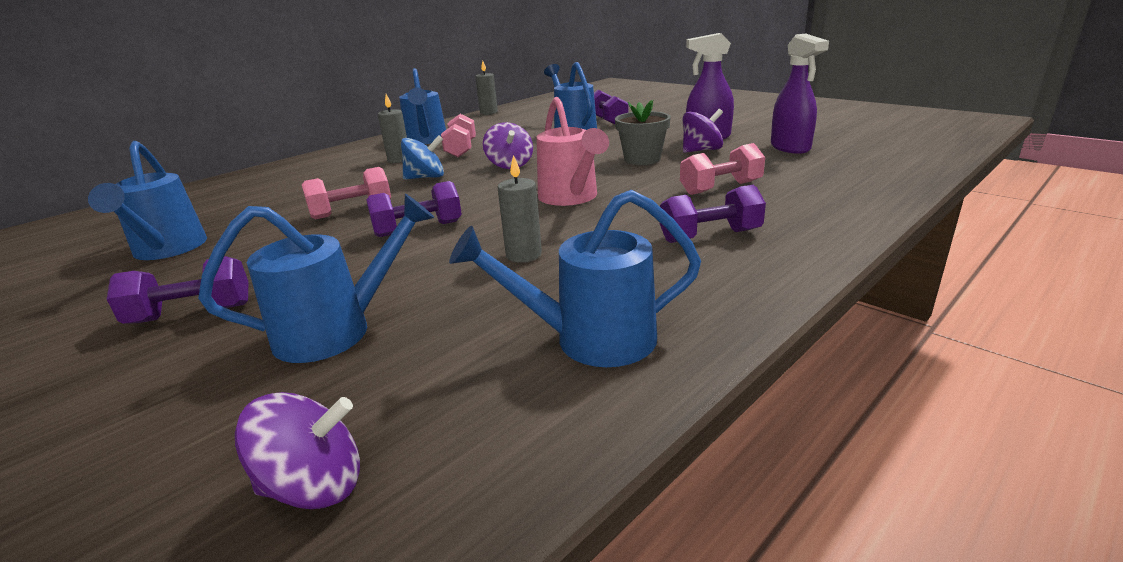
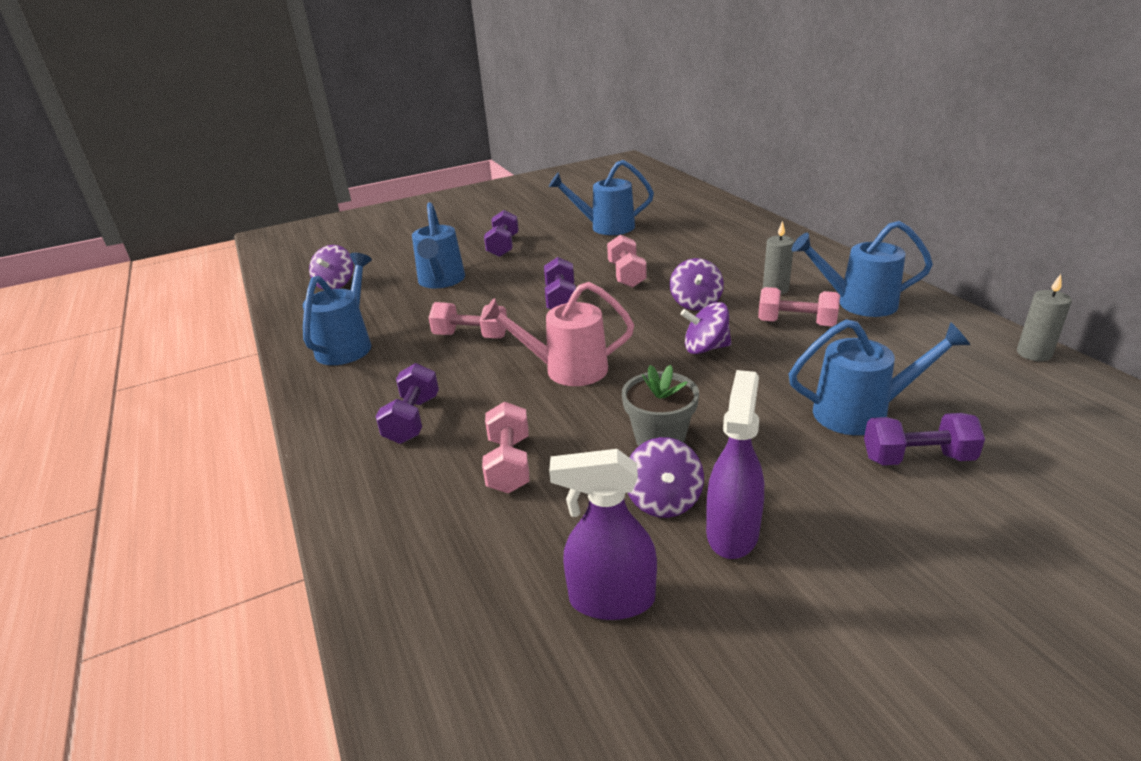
camera: 110 degrees right, 5 degrees up
(426, 177) = (695, 303): blue spinning top -> purple spinning top
(523, 255) = (471, 336): grey candle -> pink dumbbell

